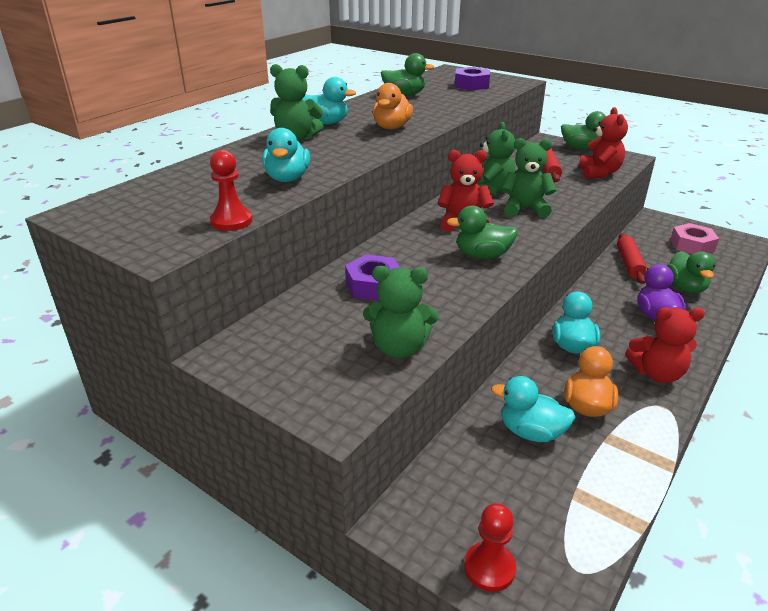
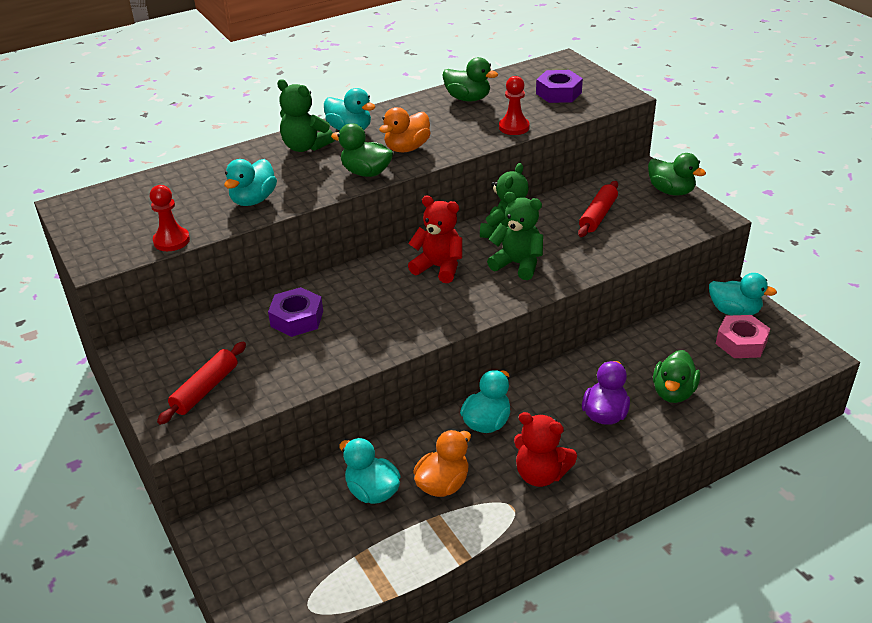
camera: 25 degrees right, 5 degrees up
(399, 348) = (265, 385): green teddy bear -> none
(482, 255) = (420, 310): green duck -> green duck (366, 172)
(489, 568) = (247, 582): red pawn -> red pawn (514, 127)
(599, 173) = (652, 233): red teddy bear -> none
(629, 264) = (641, 348): red rolling pin -> red rolling pin (205, 389)
(665, 227) = (734, 311): none -> turquoise duck

